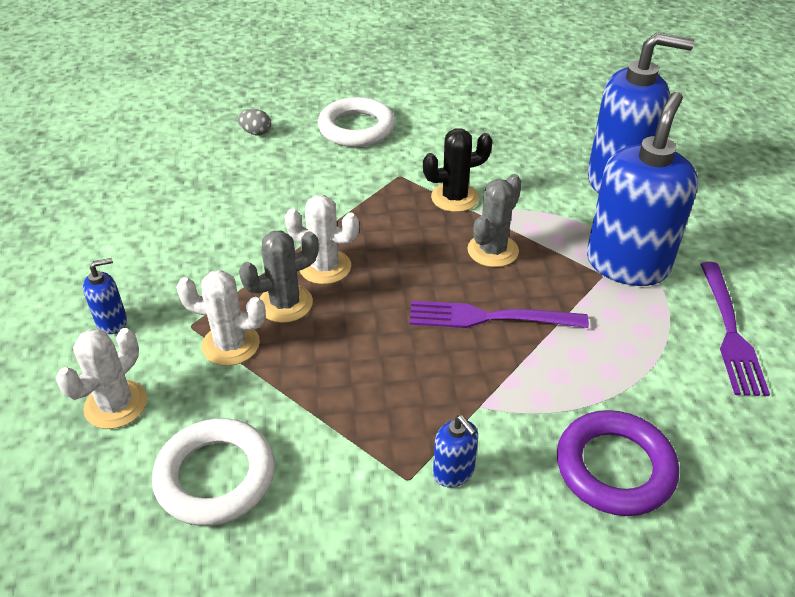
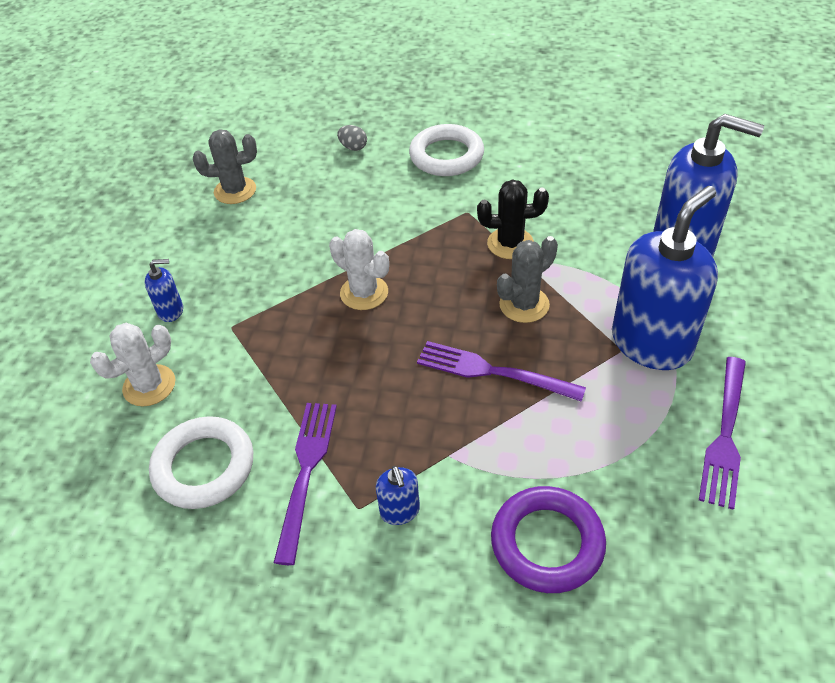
camera: 20 degrees right, 5 degrees up
(231, 344) = (257, 351): white cactus -> none
(285, 303) = (317, 322): grey cactus -> grey cactus (235, 191)
(335, 456) = (306, 472): none -> purple fork

